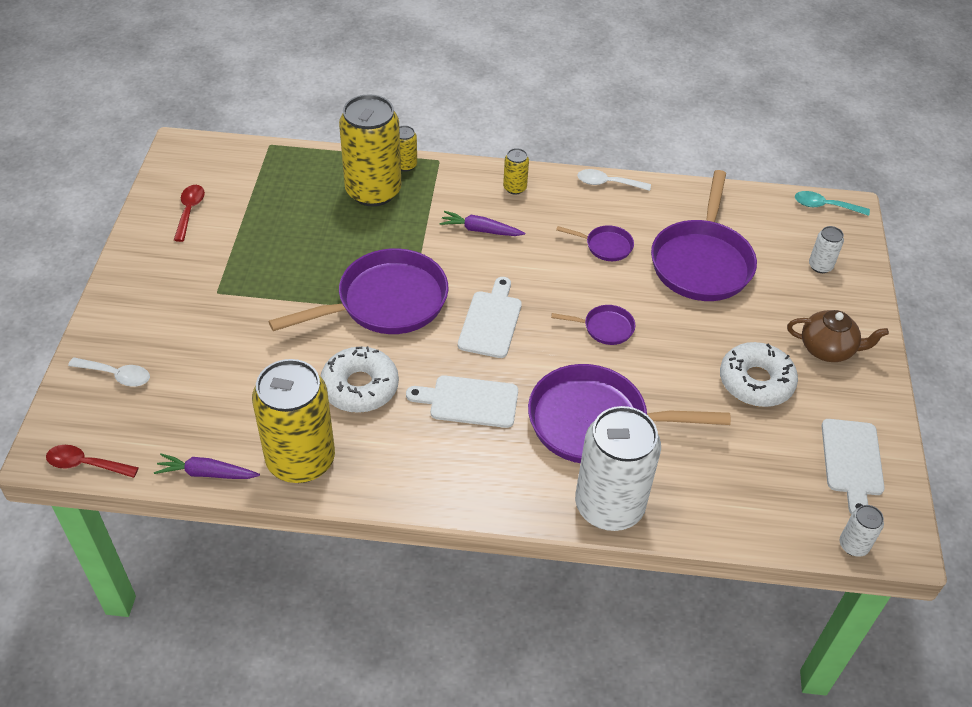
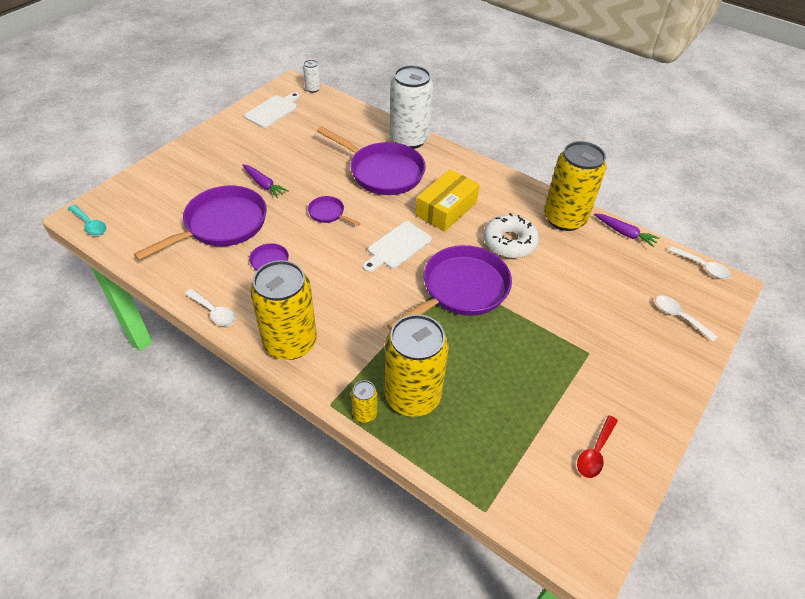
camera: 150 degrees left, 0 degrees up
(86, 464) = (702, 267): red spoon -> white spoon
(386, 302) = (461, 290): purple pan -> purple pan turned 135 degrees clockwise
(469, 401) = (446, 209): white cutting board -> yellow box
(480, 230) = (350, 316): purple carrot -> purple carrot (264, 184)
(515, 188) = (290, 342): yellow can -> yellow can, size x2.33
(756, 382) = (275, 155): white donut -> none
(820, 266) = (153, 192): white can -> none
(827, 349) = (216, 153): brown teapot -> none

